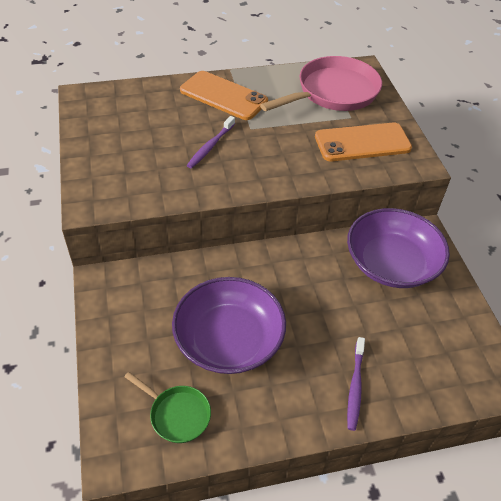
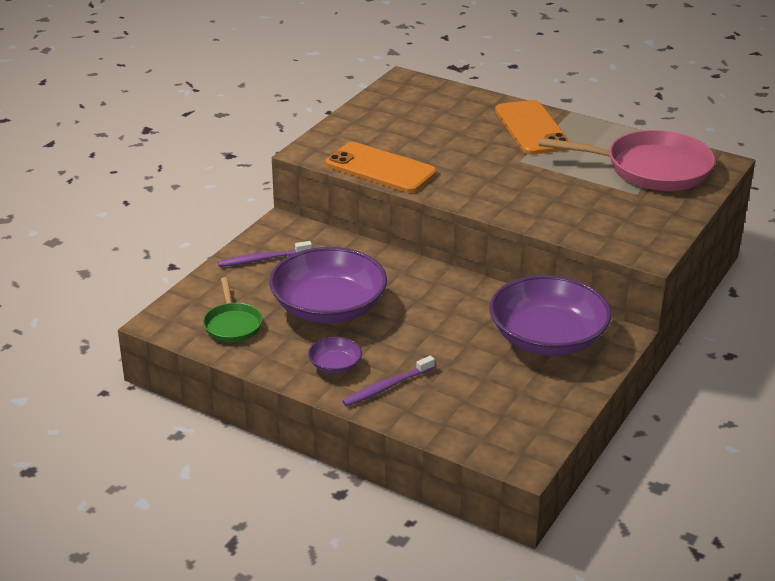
camera: 45 degrees right, 15 degrees down
(210, 146) = (463, 157): purple toothbrush -> purple toothbrush (263, 259)
(298, 395) = (335, 365): none -> purple bowl
(362, 142) = (615, 215): orange phone -> orange phone (380, 168)

